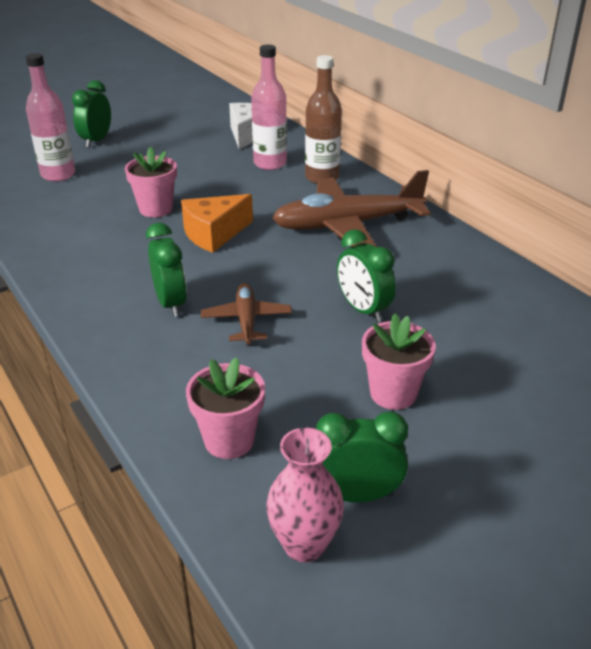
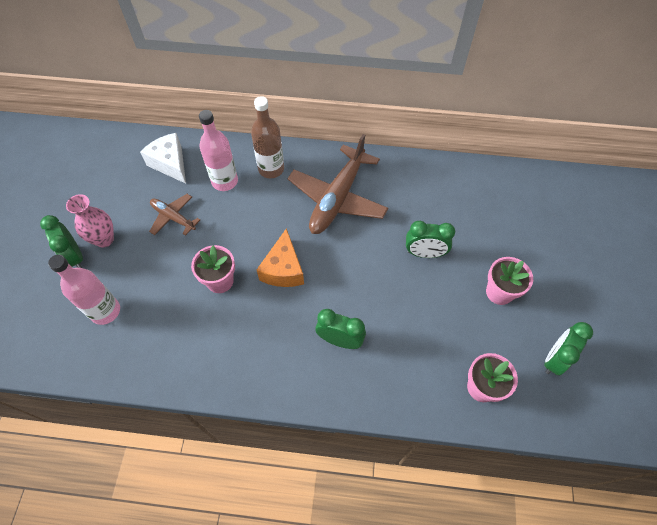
camera: 50 degrees left, 25 degrees up
(246, 320) = (388, 313): brown plane -> brown plane (173, 217)
(304, 545) = (570, 401): pink vase -> pink vase (104, 239)

